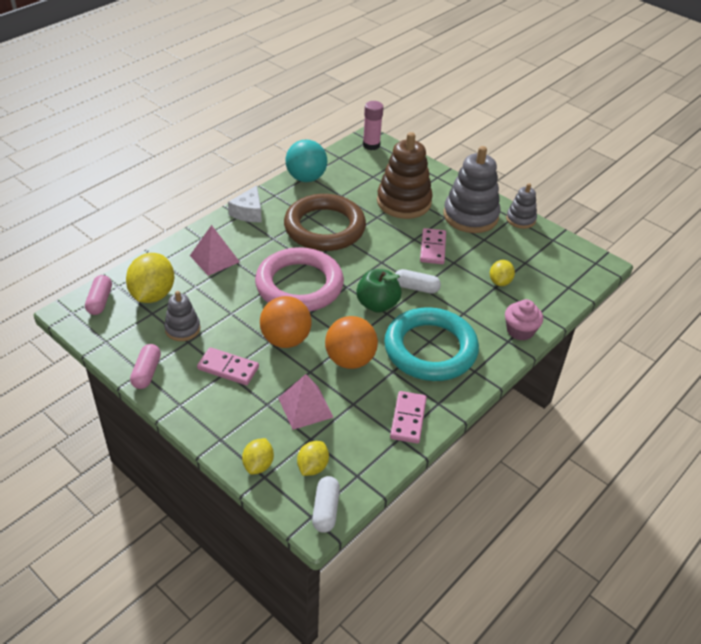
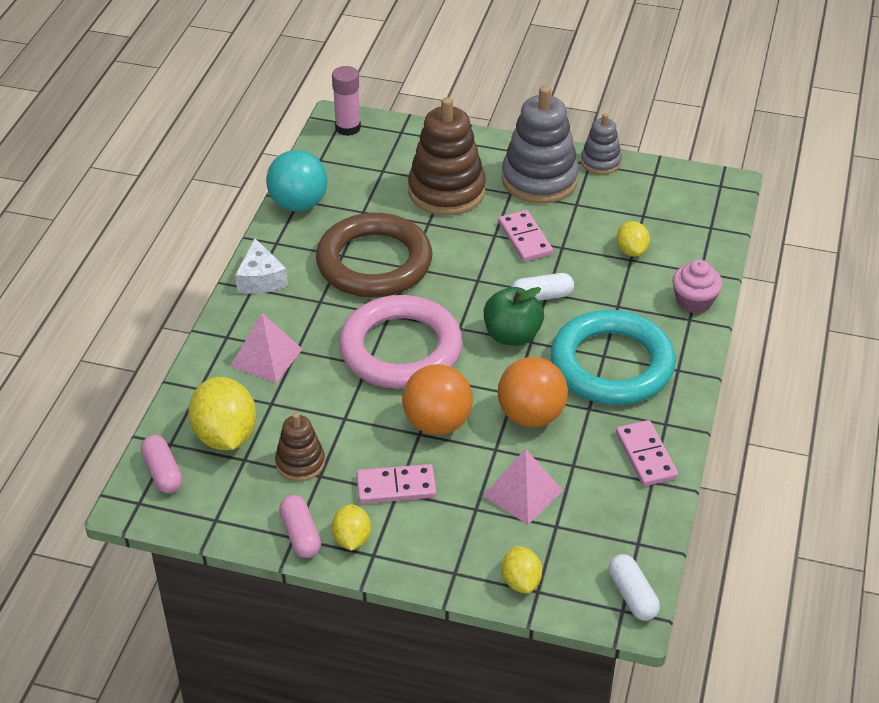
camera: 25 degrees left, 0 degrees up
(182, 329) = (300, 463): grey stacking toy -> brown stacking toy
(312, 467) = (582, 556): yellow lemon -> yellow lemon (352, 539)

